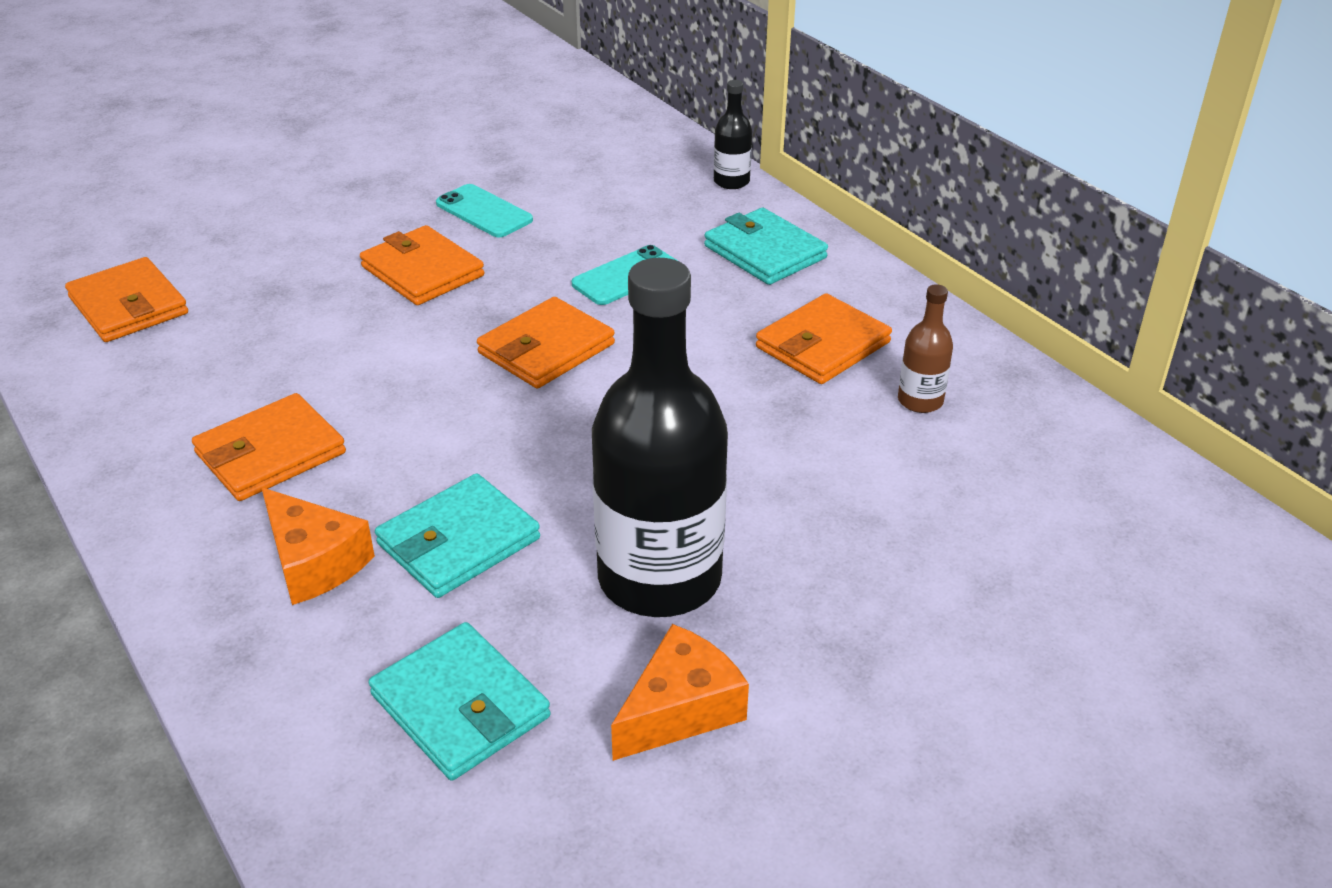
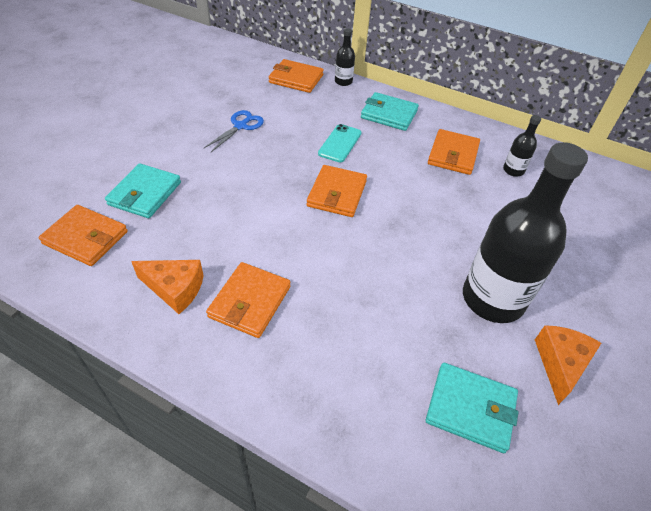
camera: 30 degrees left, 10 degrees up
(314, 562) = (330, 358): orange cheese -> orange cheese (175, 289)
(422, 271) = (238, 168): orange wallet -> orange wallet (296, 79)
(458, 541) = (389, 316): turquoise wallet -> turquoise wallet (145, 193)
(484, 212) = (240, 126): turquoise phone -> blue scissors
(920, 401) = (513, 170): brown bottle -> black bottle

